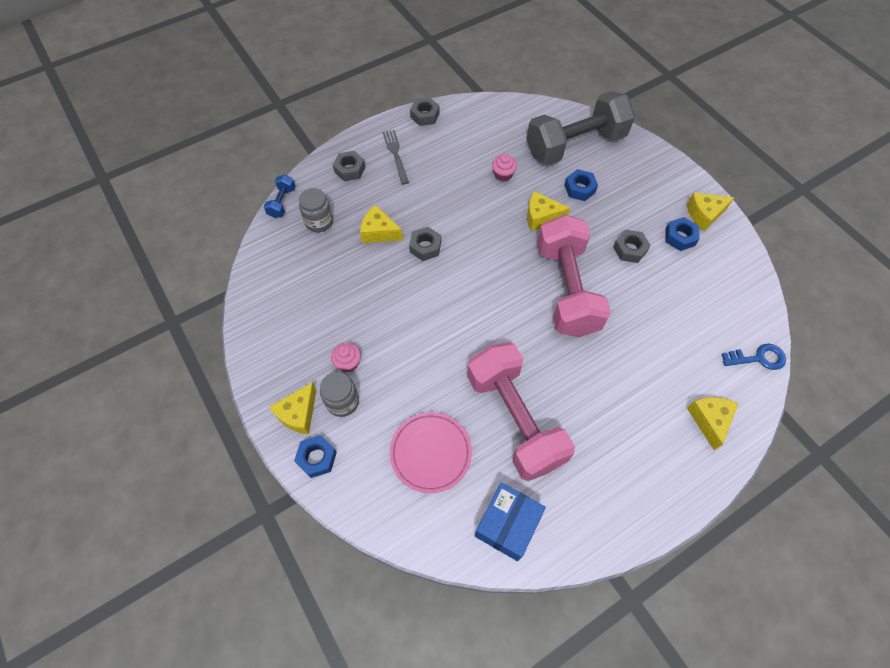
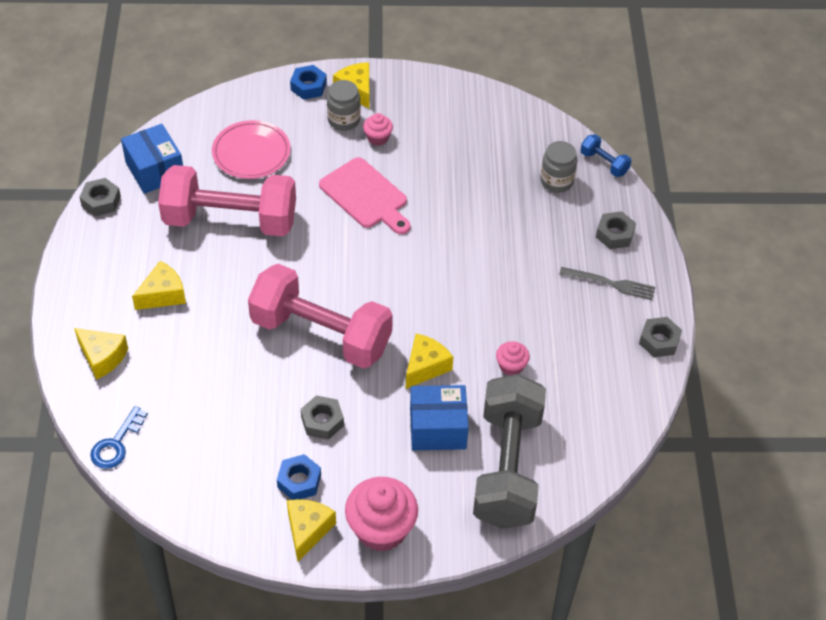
camera: 120 degrees right, 10 degrees down
(379, 232) = (508, 221): yellow cheese -> yellow cheese (163, 294)
(418, 335) = (366, 196): none -> pink cutting board
(425, 247) = (462, 248): grey nut -> grey nut (101, 201)
(579, 188) = (437, 428): blue nut -> blue box
(668, 181) = (381, 529): none -> pink cupcake

